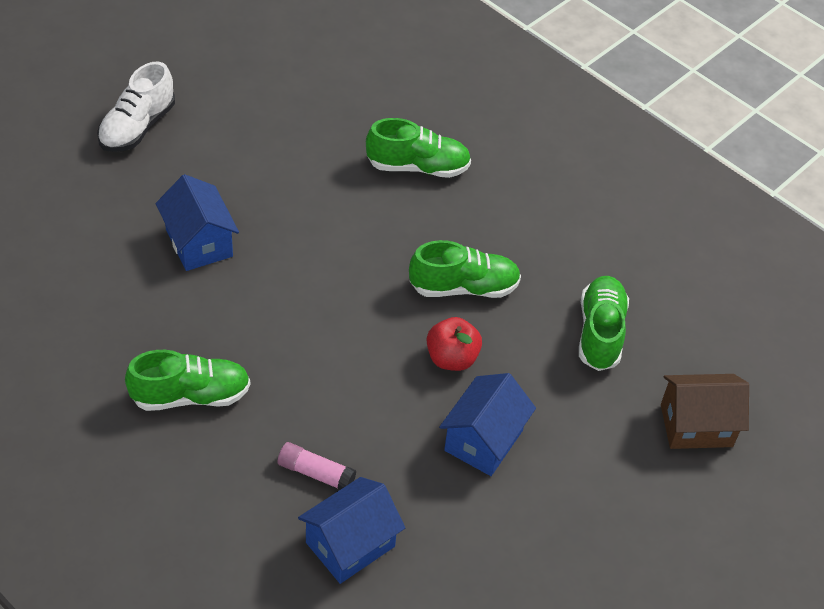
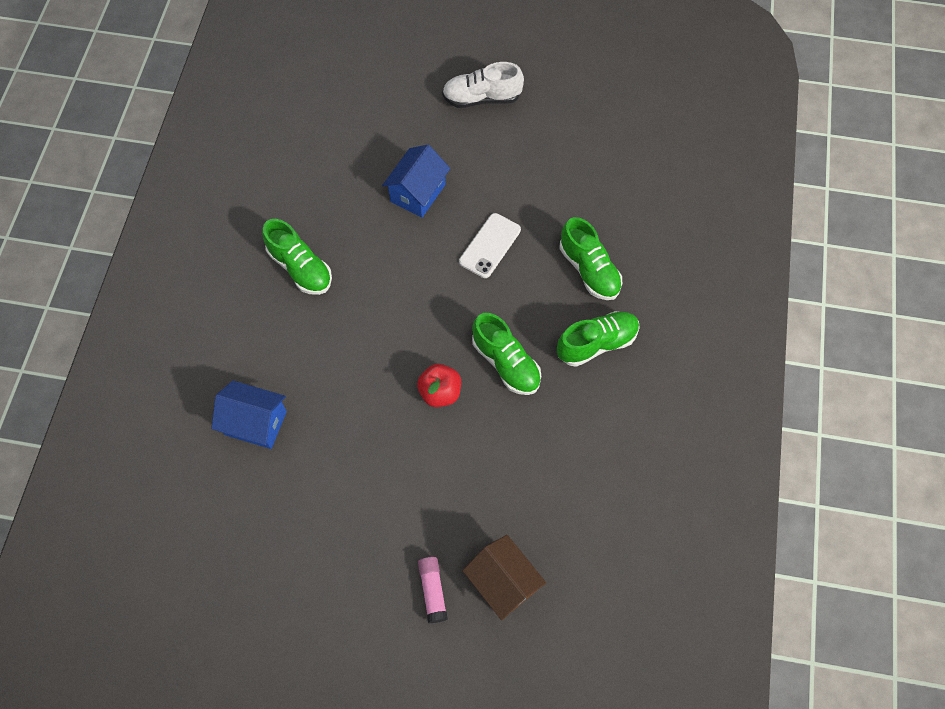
camera: 60 degrees right, 15 degrees up
(316, 473) = (293, 371): pink glue stick -> pink glue stick (432, 590)
(320, 222) = (490, 246): none -> white phone
(483, 440) = (388, 452): blue house -> none
(600, 332) = (536, 472): green shoe -> green shoe (596, 343)

